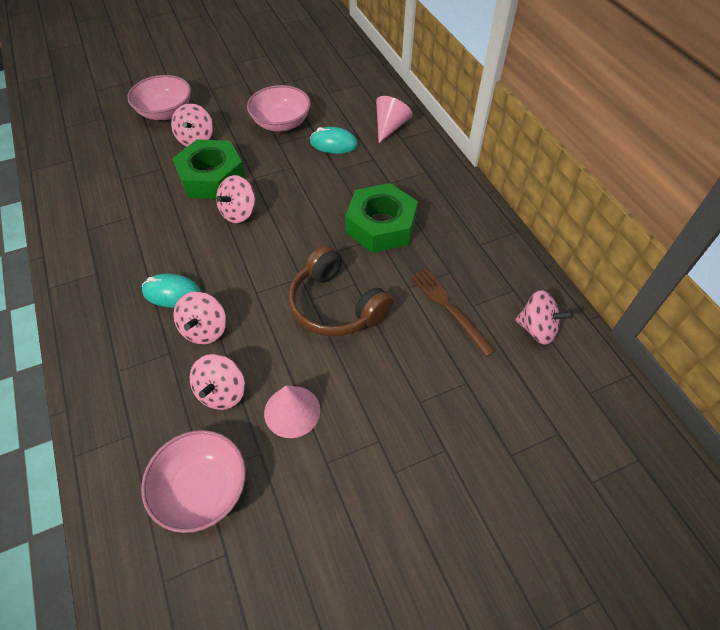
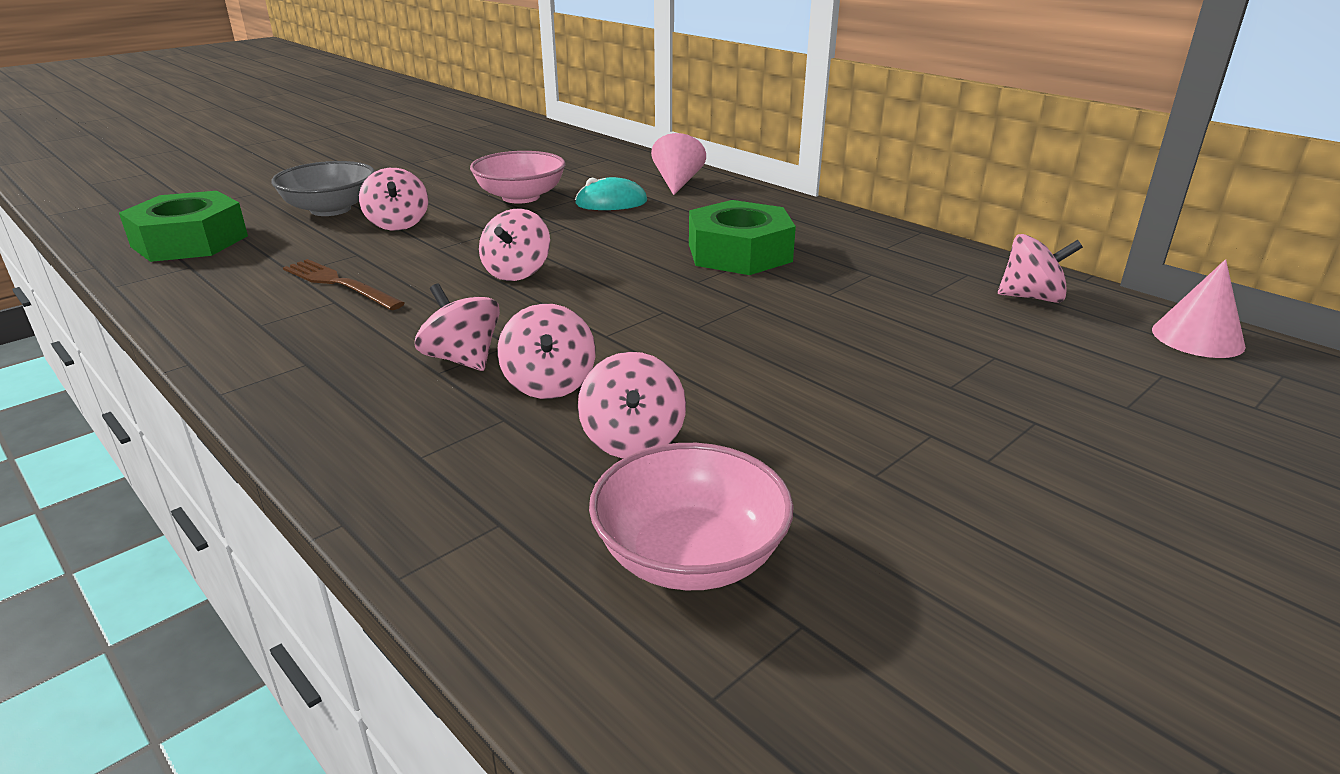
camera: 20 degrees left, 25 degrees down
(165, 112) = (331, 209): pink bowl -> grey bowl
(172, 293) = (462, 359): turquoise mouse -> pink spinning top
(212, 177) = (449, 250): green nut -> green nut (190, 241)
(292, 411) = (768, 435): pink cone -> pink cone (1197, 338)
(335, 305) = (740, 326): brown headphones -> none
(449, 308) = (902, 301): brown fork -> brown fork (339, 284)

